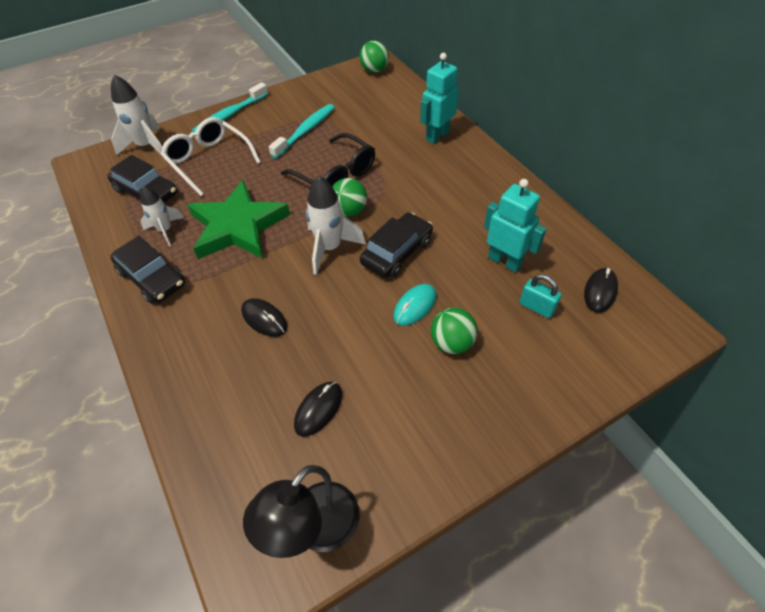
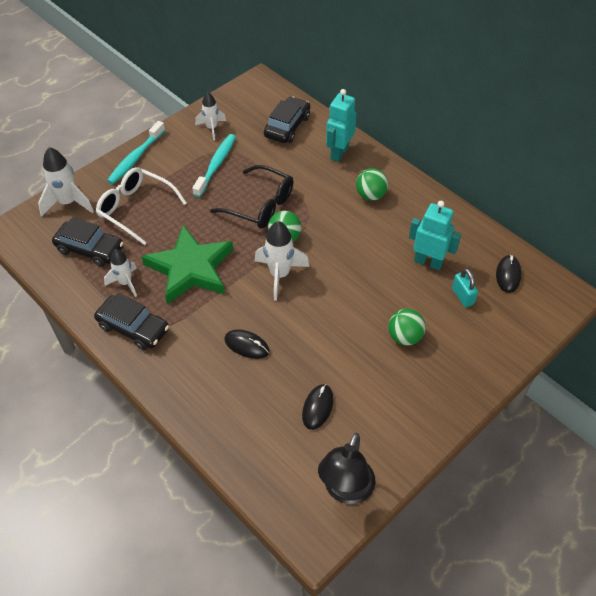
camera: 15 degrees left, 0 degrees up
(314, 98) = (211, 128): none -> white rocket
(374, 70) = (259, 90): green ball -> green ball (370, 195)
(397, 252) = (338, 269): black car -> black car (287, 126)
(415, 306) = (367, 312): turquoise mouse -> none
(536, 307) = (462, 296): turquoise padlock -> turquoise padlock turned 45 degrees clockwise

